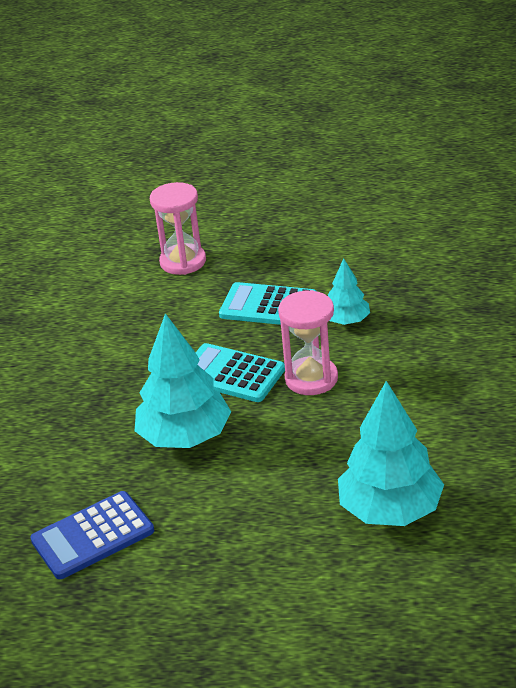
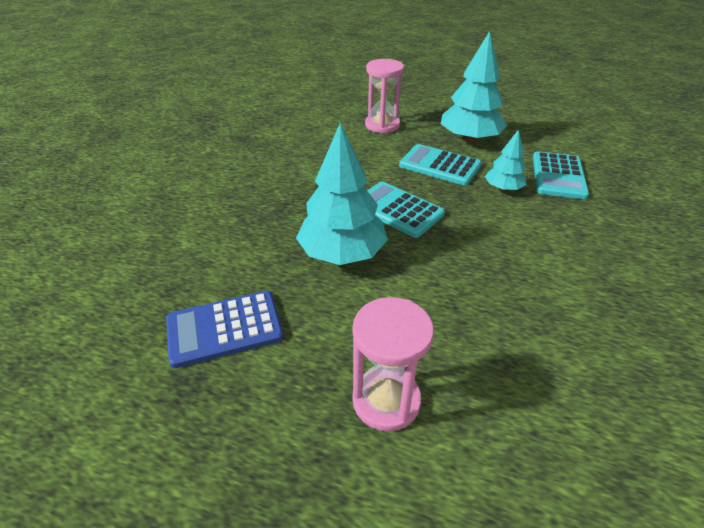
camera: 10 degrees right, 5 degrees up
(311, 379) = (465, 228): pink hourglass -> pink hourglass (386, 400)
(390, 510) = (529, 380): turquoise tree -> turquoise tree (469, 139)
(409, 290) = (558, 176): none -> turquoise calculator

